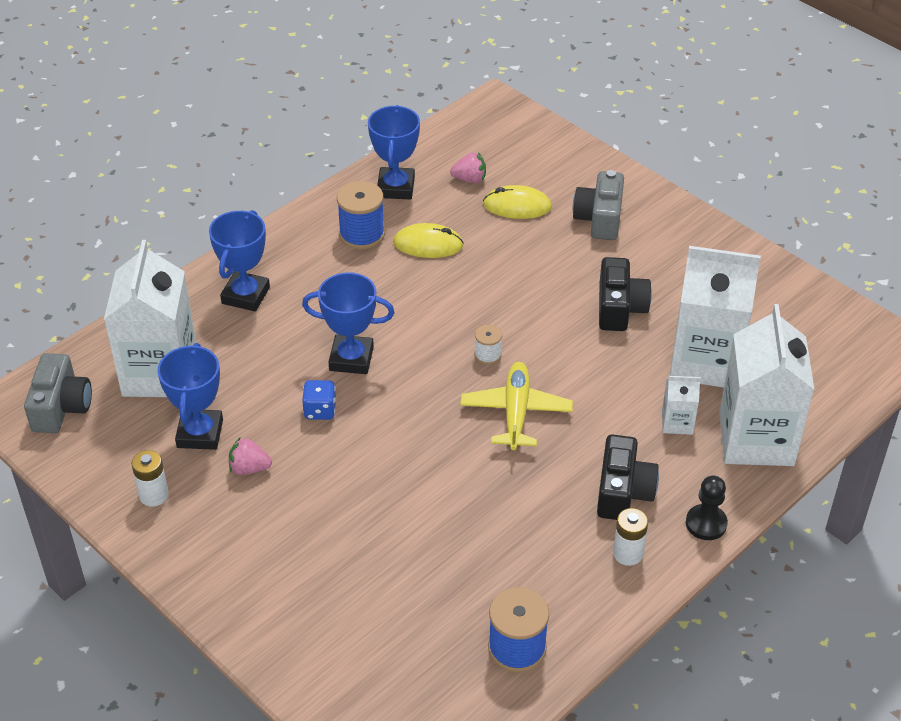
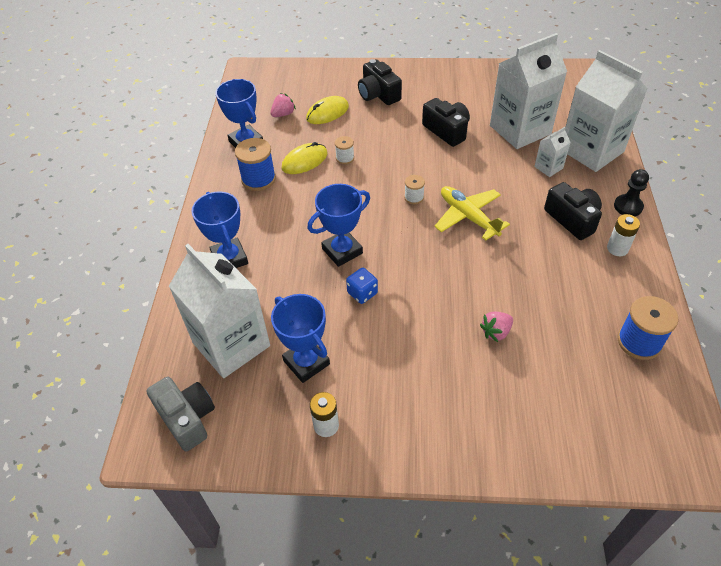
camera: 40 degrees left, 5 degrees up
(249, 468) = (365, 359): pink strawberry -> pink strawberry (496, 332)
(472, 267) = (345, 158): none -> white spool
(599, 218) = (378, 94): grey camera -> black camera

